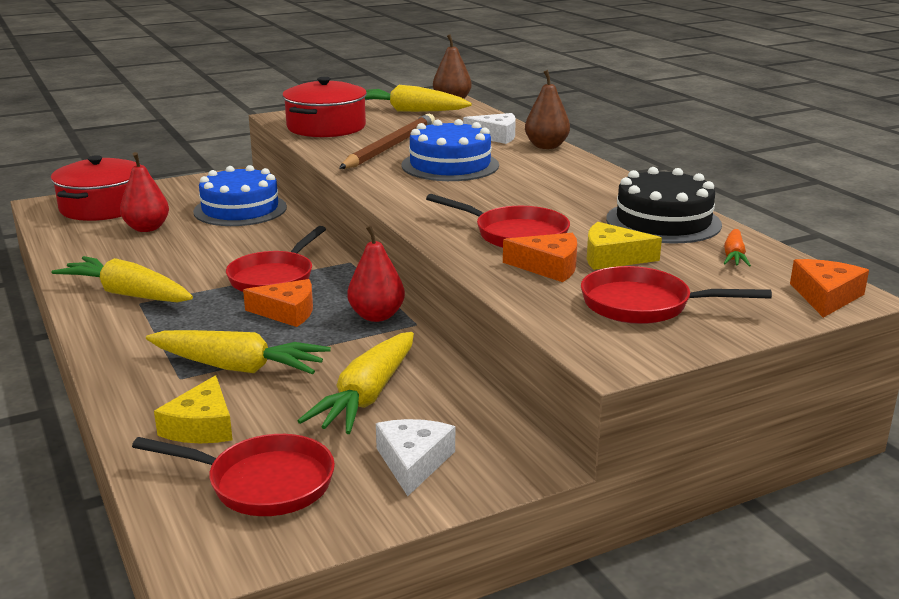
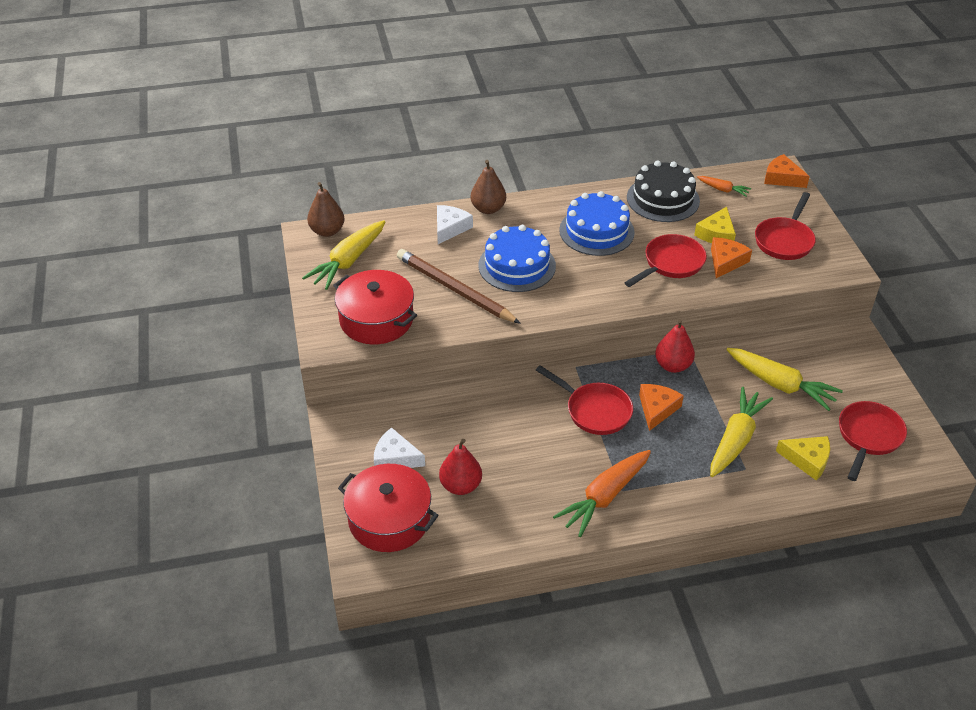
camera: 75 degrees left, 20 degrees up
(127, 294) = (604, 497): yellow carrot -> orange carrot
(240, 209) = (435, 421): blue cake -> blue cake (596, 231)
(413, 462) = (851, 376): white cheese -> white cheese (395, 458)

